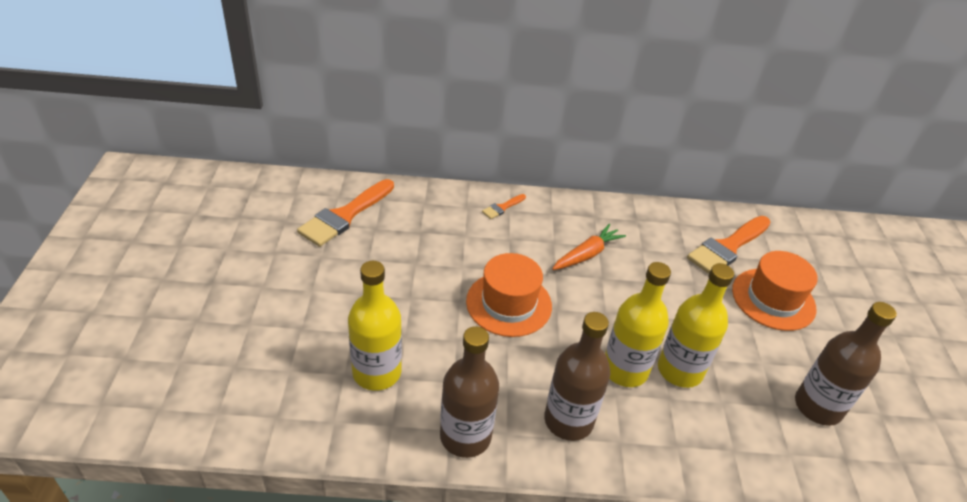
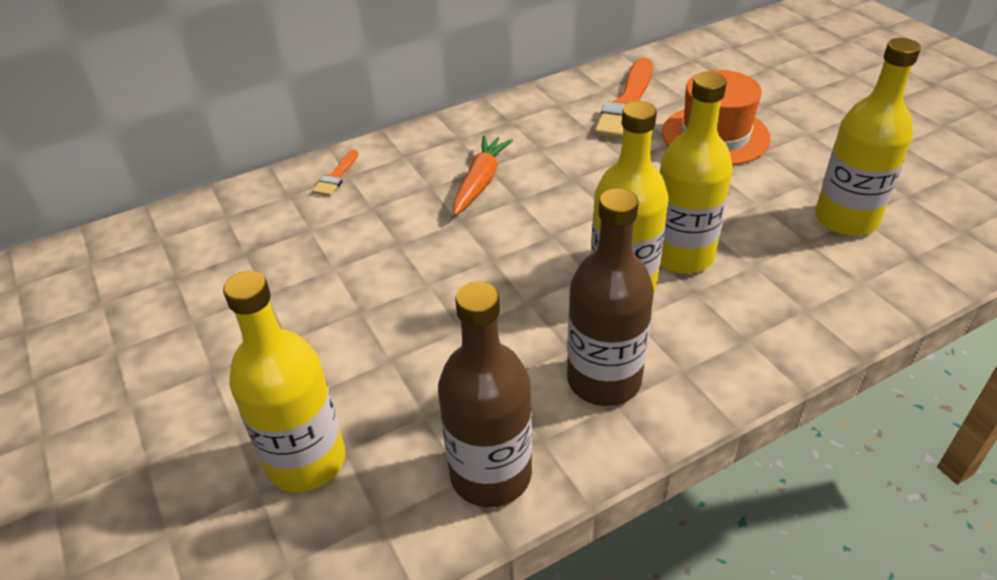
camera: 25 degrees left, 0 degrees up
(345, 216) = (116, 282): orange brush -> none
(509, 303) = (426, 282): orange hat -> none
(818, 407) = (846, 219): brown bottle -> yellow bottle

